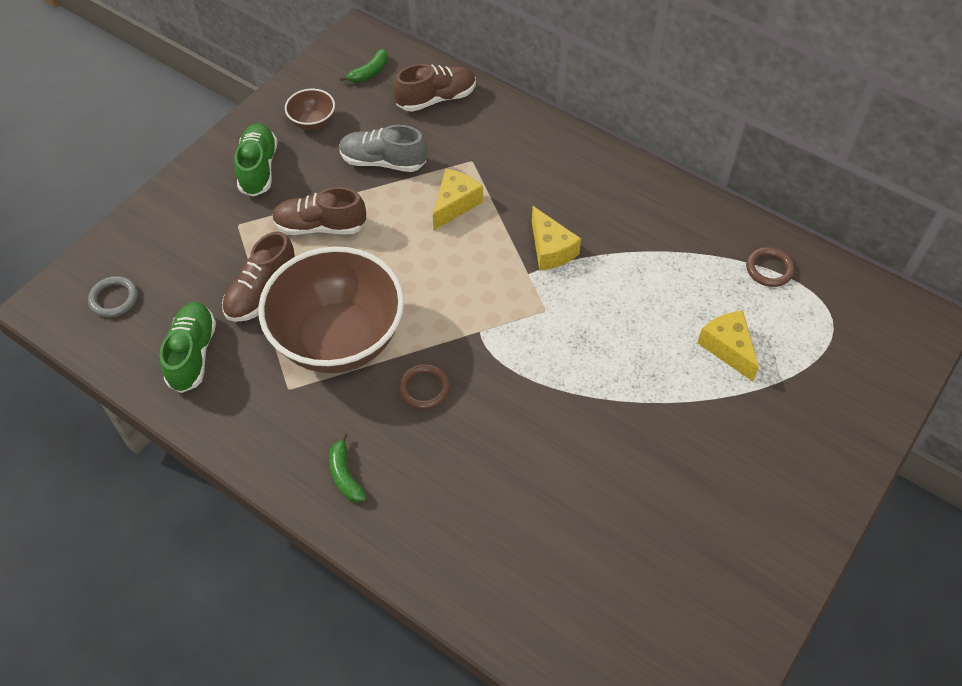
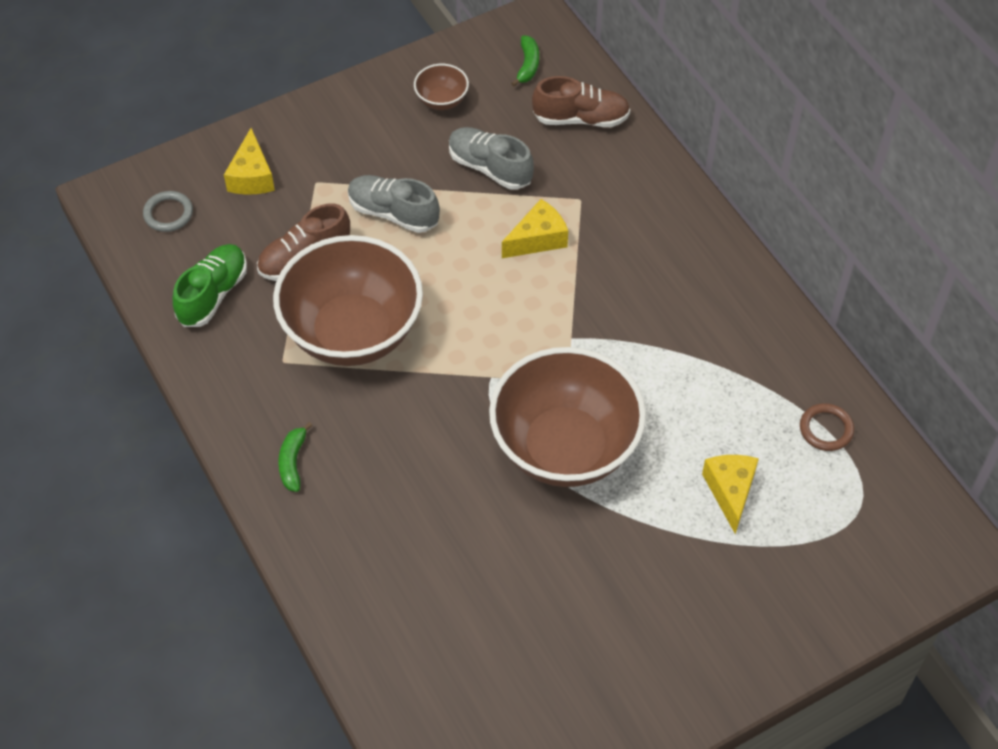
camera: 25 degrees right, 0 degrees up
(258, 169) = (364, 131): green shoe -> none
(320, 226) = (393, 213): brown shoe -> grey shoe
(369, 72) = (527, 65): green banana -> green banana turned 60 degrees counterclockwise
(424, 388) = (407, 411): brown ring -> none
(550, 249) = (608, 322): yellow cheese -> yellow cheese (252, 176)
(575, 366) = (565, 448): none -> brown bowl

